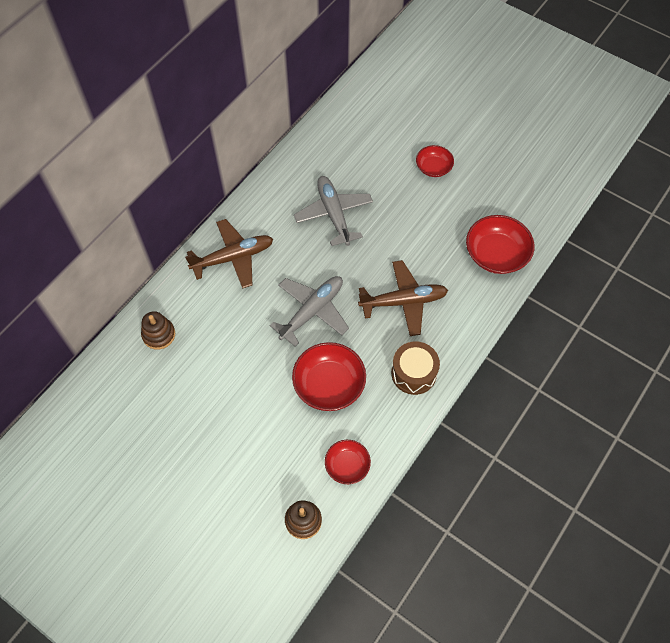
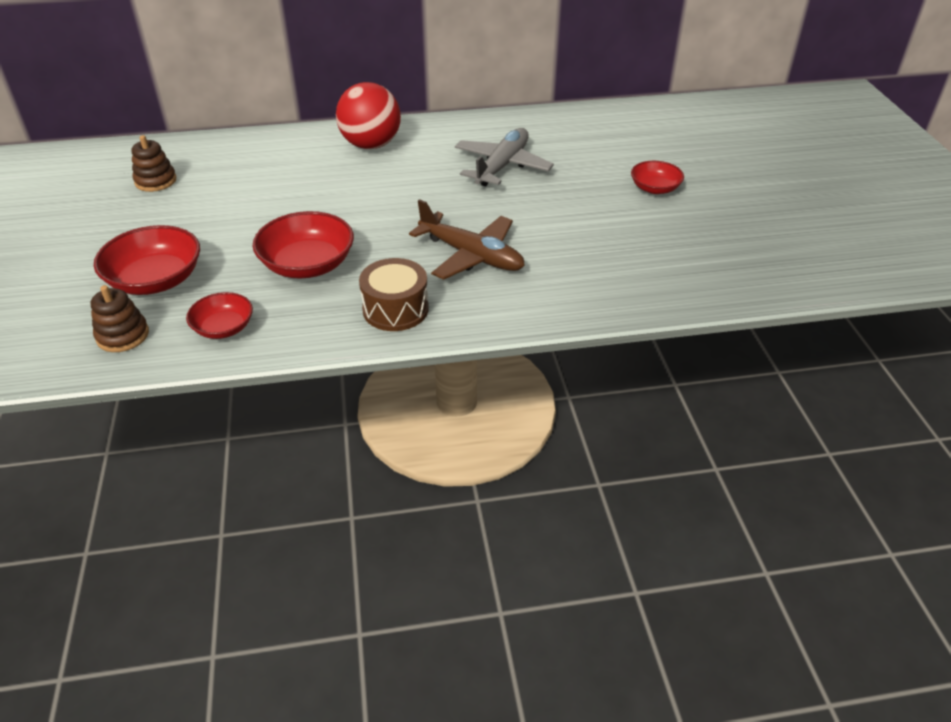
camera: 45 degrees right, 20 degrees down
(159, 335) = (238, 153): brown stacking toy -> brown stacking toy (155, 181)
(233, 258) = (371, 145): brown plane -> red ball
(312, 311) = (377, 211): grey plane -> none
(496, 254) = (629, 281): red bowl -> red bowl (155, 280)

